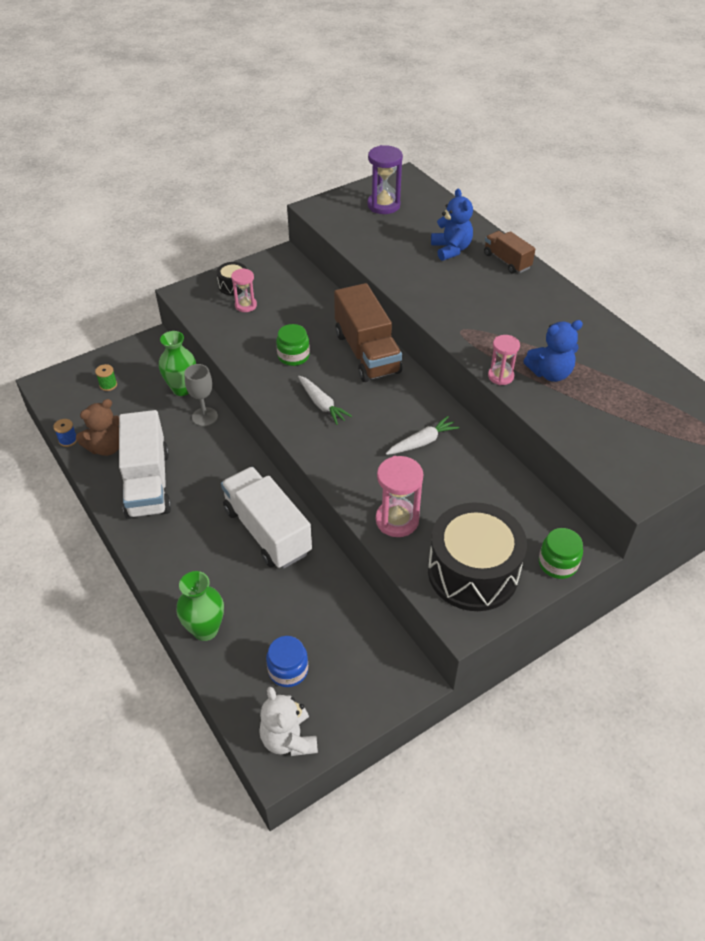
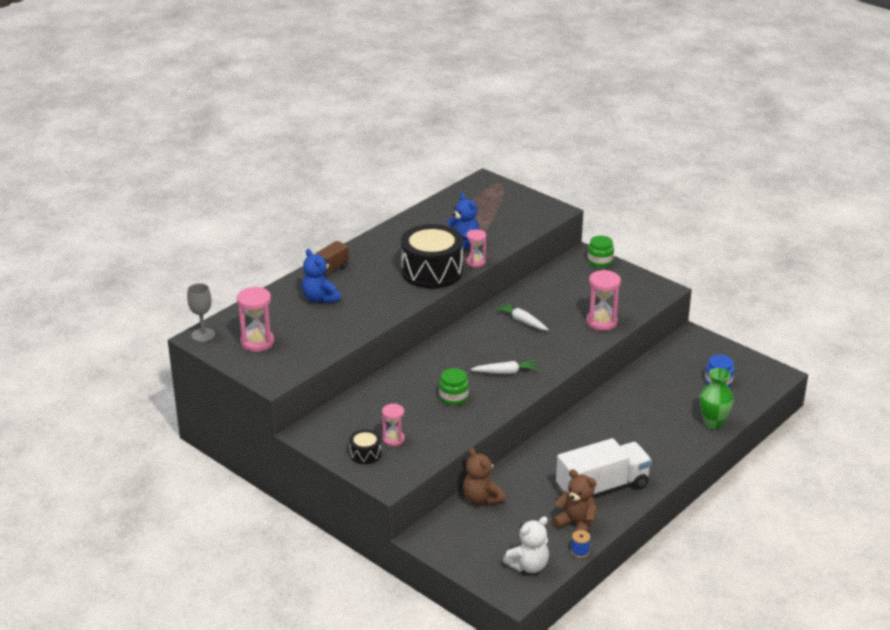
camera: 105 degrees left, 15 degrees down
(108, 385) = (498, 549): green spool -> none
(182, 389) = (482, 498): green vase -> brown teddy bear
(204, 417) = (511, 475): grey goblet -> grey goblet (203, 335)
(267, 531) = (614, 414): white truck -> none
(289, 739) = (762, 373): white teddy bear -> white teddy bear (528, 566)
(322, 404) = (505, 372): white carrot -> white carrot turned 45 degrees clockwise
(367, 353) = (432, 360): brown truck -> none
(383, 205) = (257, 342): purple hourglass -> pink hourglass
(451, 249) = (320, 298): blue teddy bear -> blue teddy bear turned 90 degrees counterclockwise
(473, 572) = (626, 289): black drum -> black drum (432, 272)

